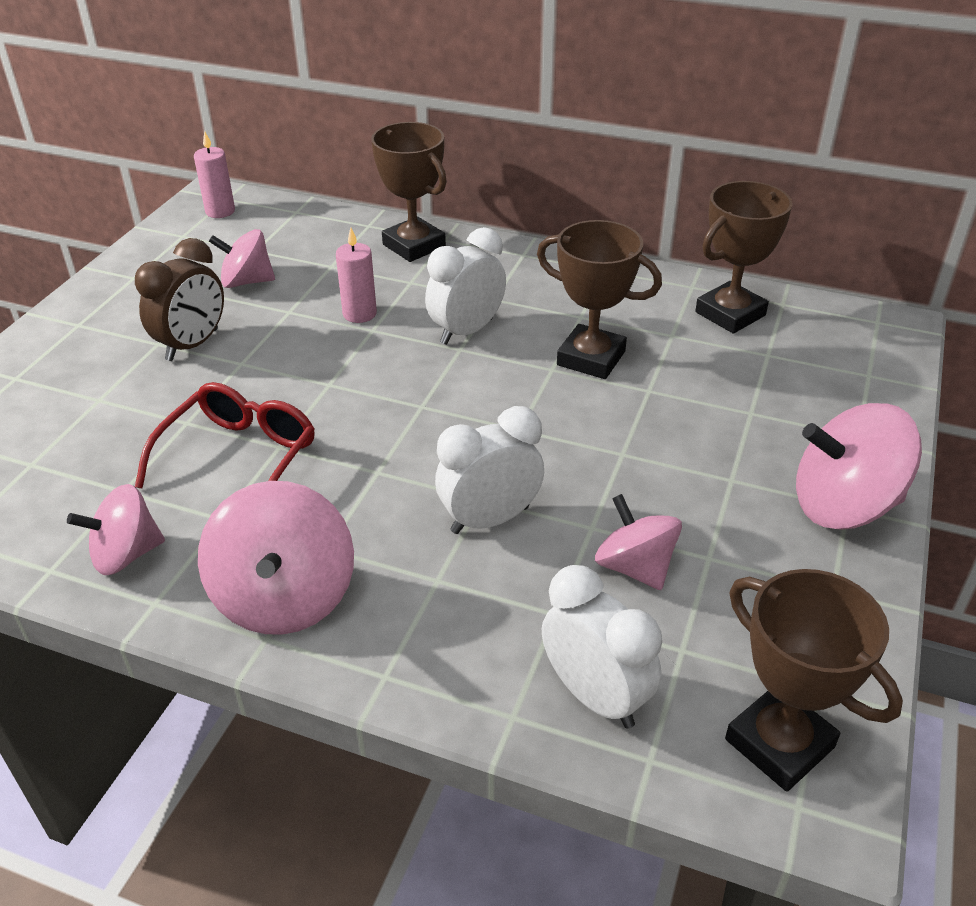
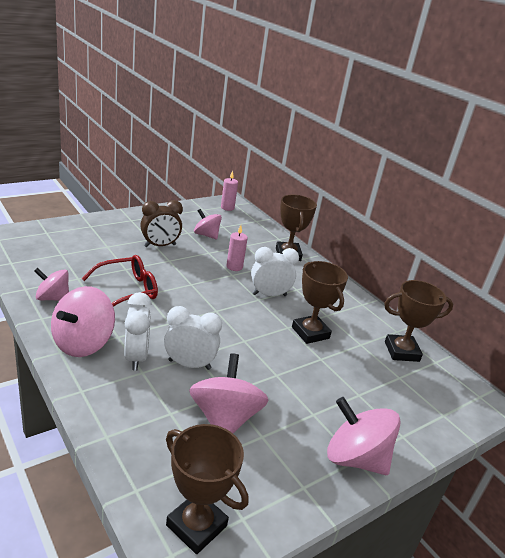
camera: 30 degrees right, 10 degrees down
(595, 696) = (146, 452): white clock -> white clock (136, 357)
(635, 567) = (225, 418): pink spinning top -> pink spinning top, size x1.56
(779, 743) = (196, 525): brown trophy -> brown trophy turned 45 degrees counterclockwise

